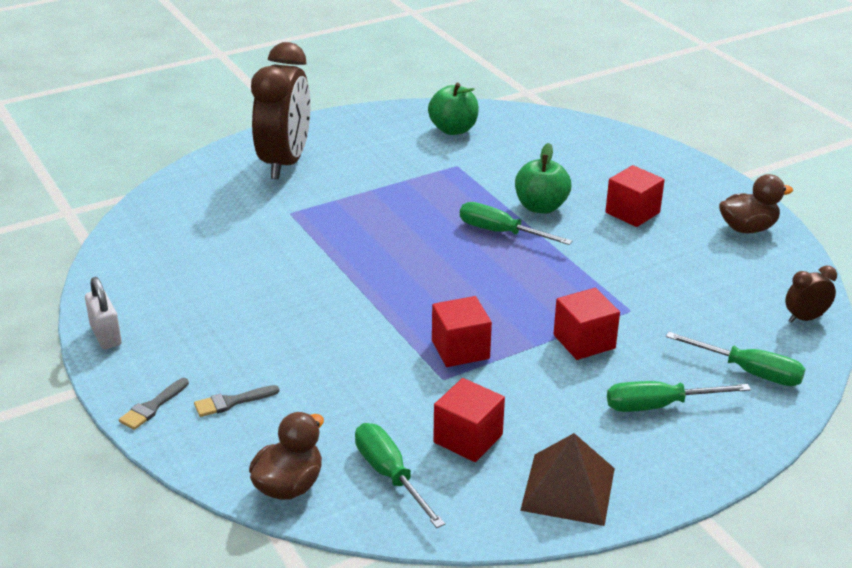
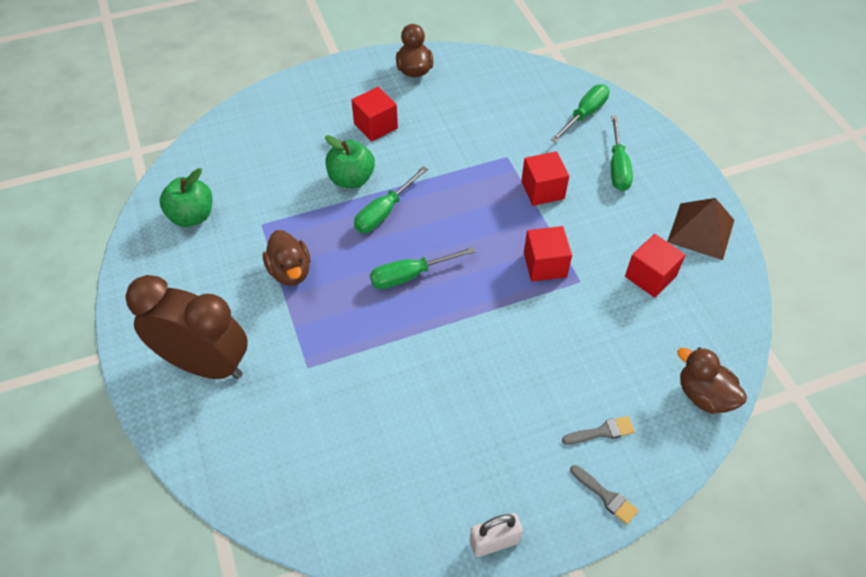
camera: 80 degrees left, 20 degrees up
(231, 402) = (602, 431): grey brush -> grey brush turned 90 degrees counterclockwise
(390, 475) = (690, 329): green screwdriver -> green screwdriver (410, 275)
(401, 188) = (290, 271): none -> brown duck
(805, 318) = (529, 73): brown clock -> none

